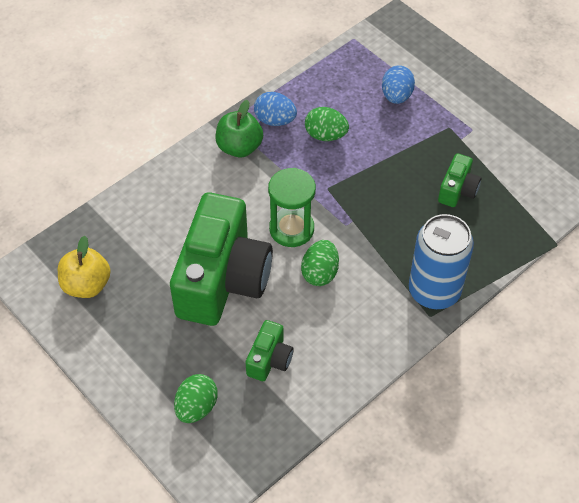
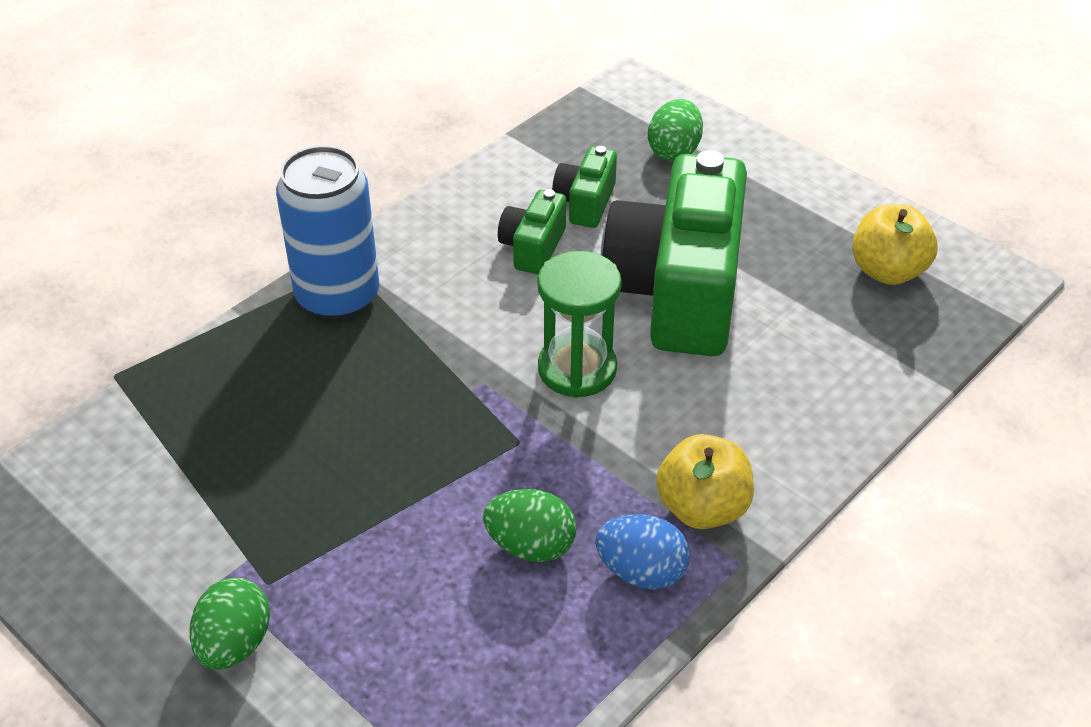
camera: 175 degrees right, 10 degrees down
(239, 147) = (702, 508): green apple -> yellow apple
(320, 273) = (522, 309): green egg -> green egg (234, 644)
(396, 96) = (376, 651): blue egg -> none
(457, 190) = (272, 454): green camera -> green camera (533, 247)

